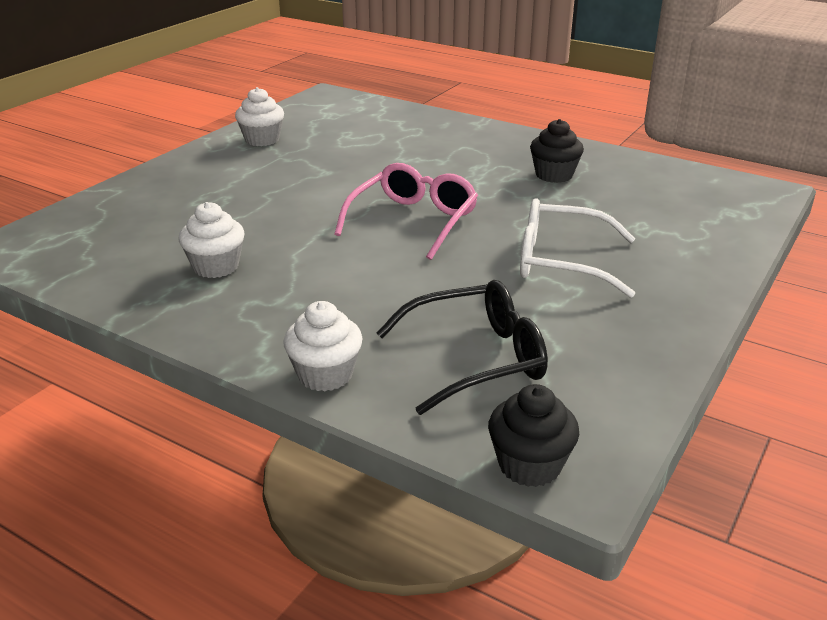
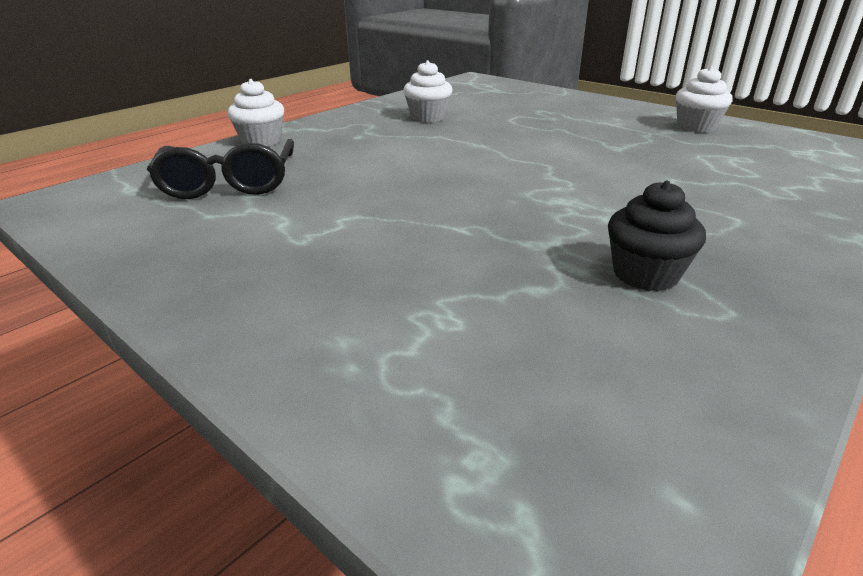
camera: 100 degrees right, 0 degrees up
(413, 221) = (492, 177): pink glasses -> none
(529, 465) = (90, 187): black cupcake -> none
(560, 261) = (366, 239): white glasses -> none

